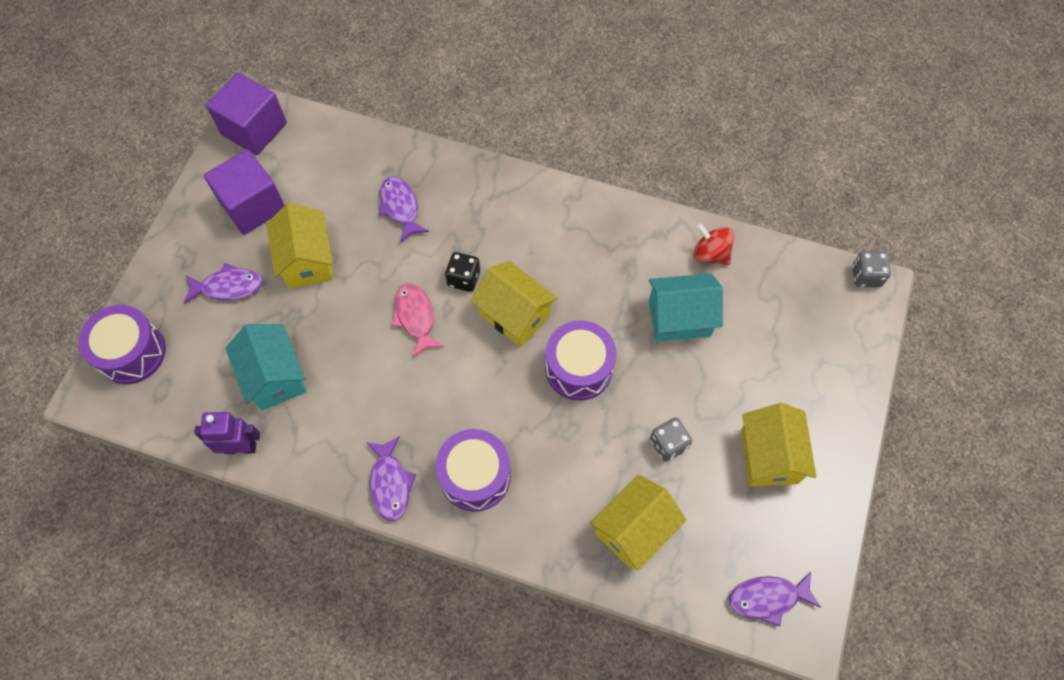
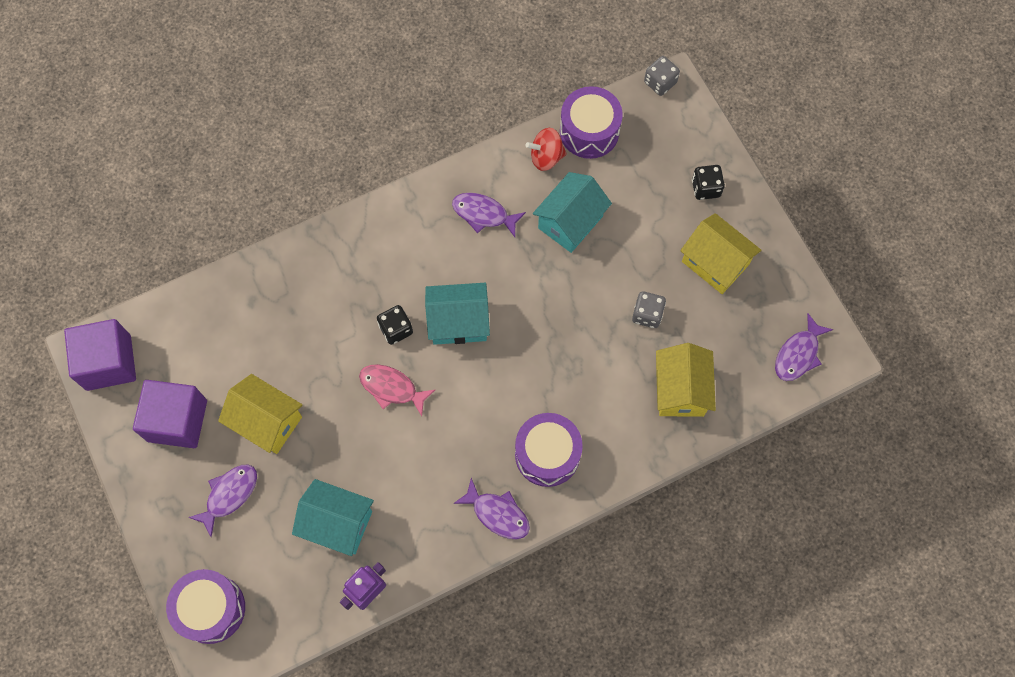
camera: 45 degrees left, 5 degrees up
(400, 207) = (292, 320): purple fish -> purple fish (483, 214)
(514, 315) = (458, 322): yellow house -> turquoise house
(579, 368) = (540, 318): purple drum -> purple drum (589, 131)
(822, 390) = (705, 188): none -> black dice

